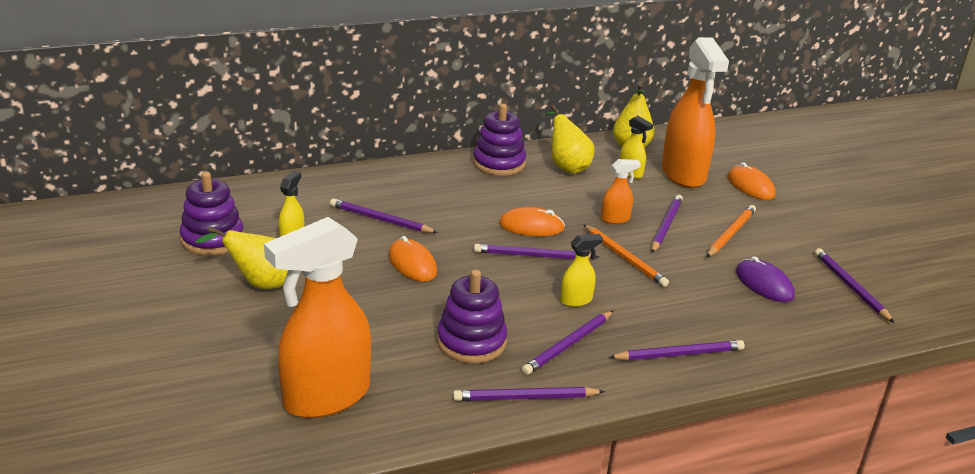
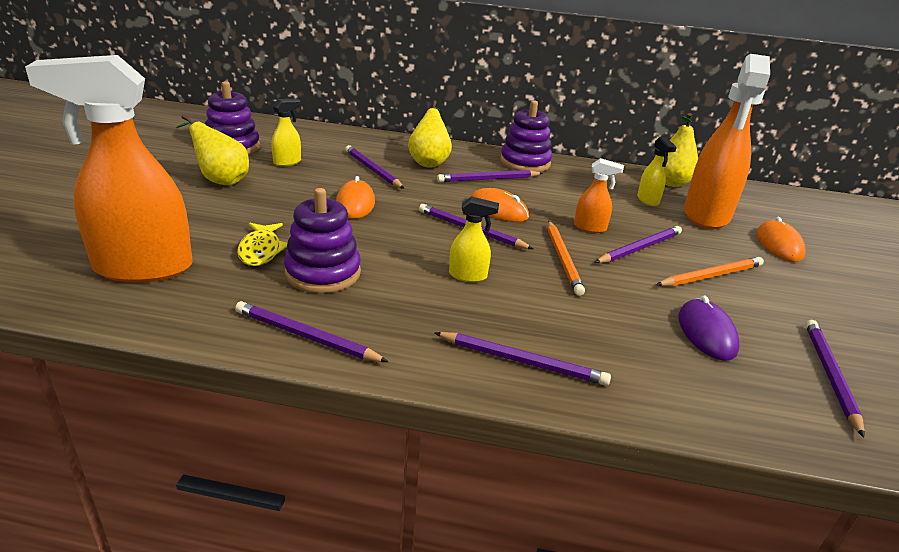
camera: 30 degrees right, 0 degrees up
(397, 341) = (261, 250): none -> yellow fish
(567, 166) = (587, 180): yellow pear -> yellow pear (429, 162)
(568, 345) = (411, 308): purple pencil -> purple pencil (488, 179)

